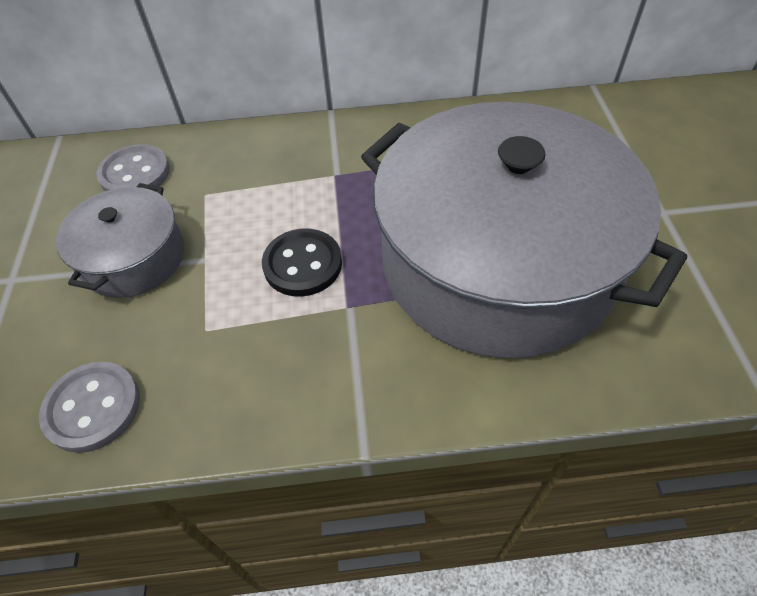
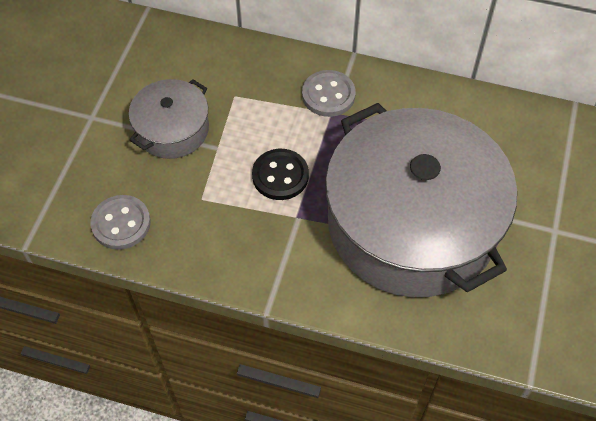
camera: 20 degrees right, 5 degrees up
(135, 173) = (192, 61): grey button -> grey button (328, 95)

